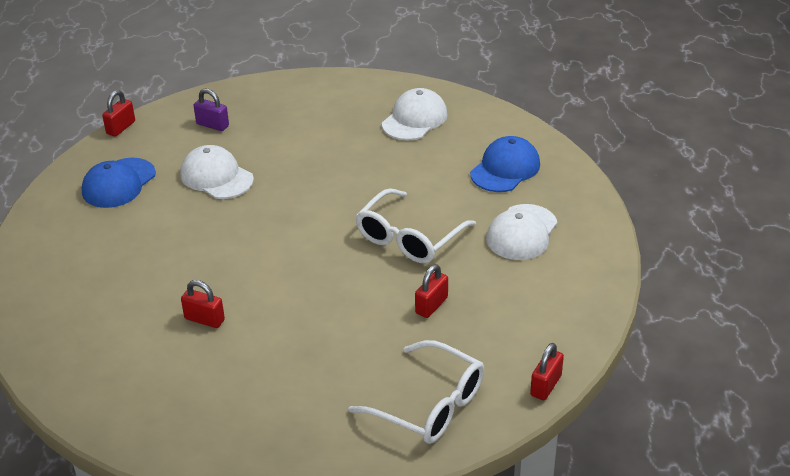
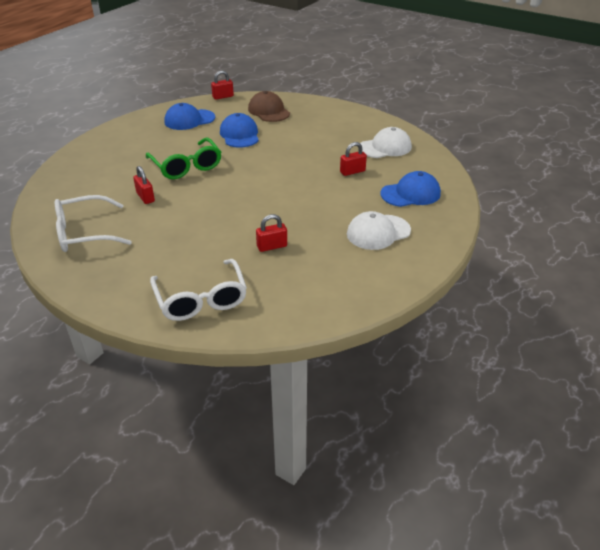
camera: 35 degrees right, 0 degrees up
(203, 253) = (186, 166): none -> green glasses
(212, 125) = (269, 111): purple padlock -> brown cap
(216, 177) = (239, 135): white cap -> blue cap
(409, 238) = (304, 205): white glasses -> white glasses (85, 233)
(545, 385) = (284, 326): red padlock -> red padlock (352, 171)

